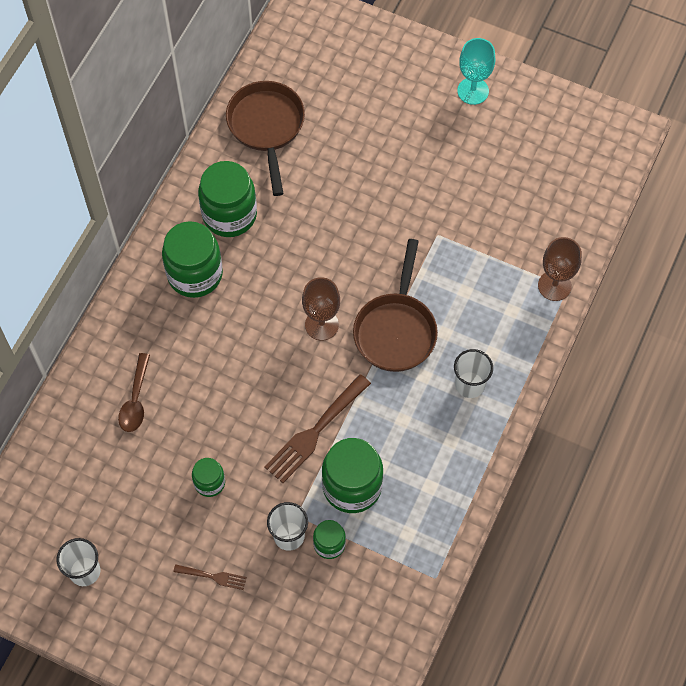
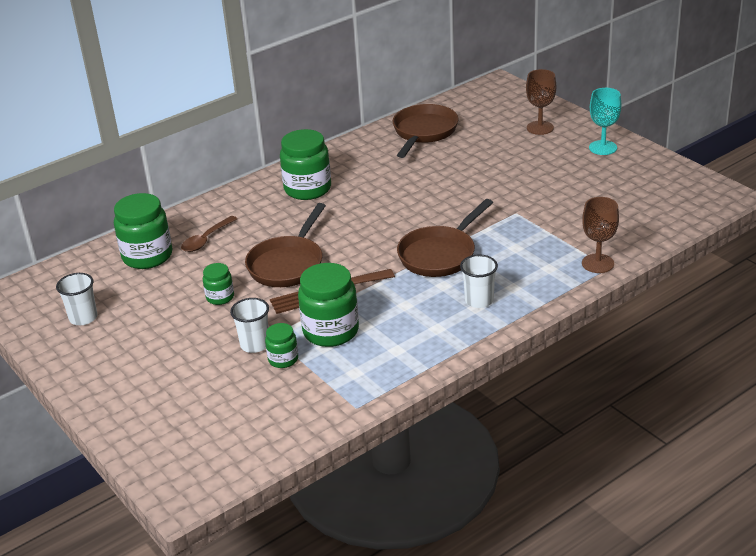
camera: 30 degrees right, 30 degrees down
(213, 576) = (174, 350): brown fork -> none
(229, 215) = (359, 167): green jar -> green jar (147, 256)
(249, 405) = (288, 264): none -> brown pan
(321, 325) = (382, 237): brown goblet -> brown goblet (540, 128)

